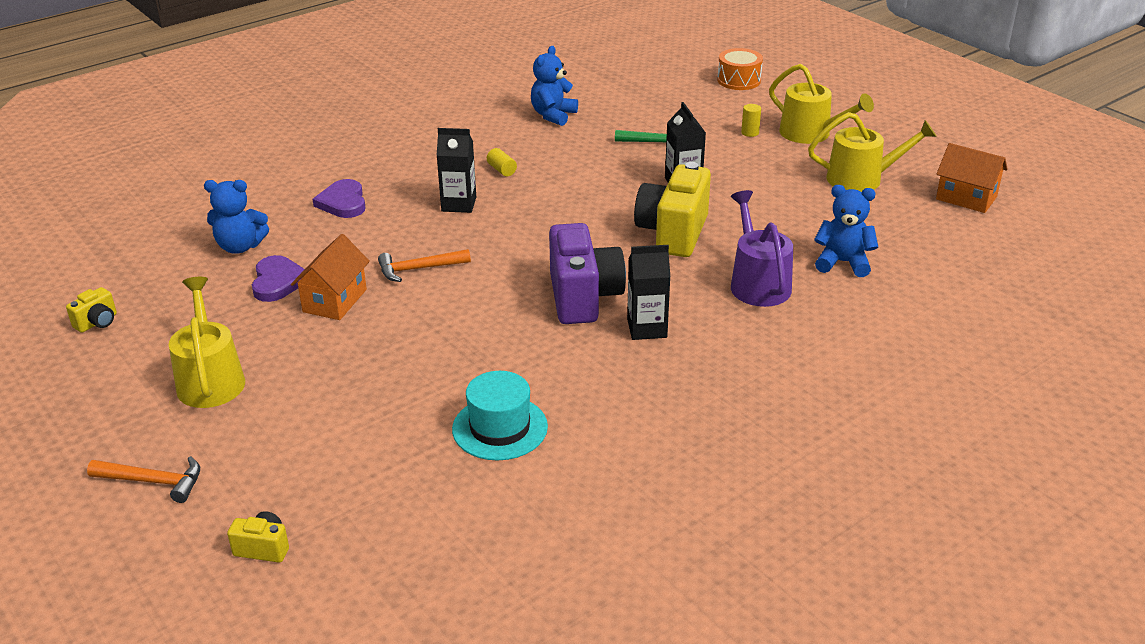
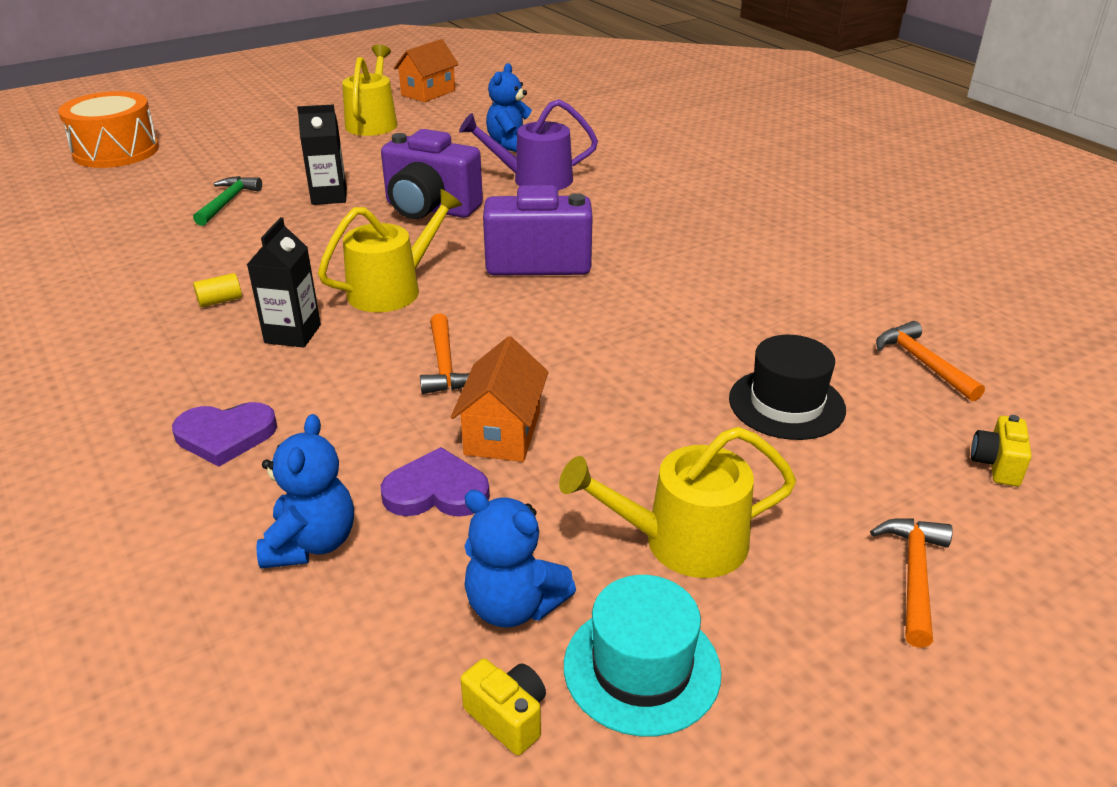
camera: 85 degrees left, 0 degrees up
(335, 300) = (502, 433): orange house -> orange house turned 75 degrees clockwise
(359, 434) = (786, 404): none -> black hat
(418, 525) = (922, 363): none -> orange hammer
(500, 428) = (764, 315): turquoise hat -> turquoise hat (641, 668)
(553, 115) = (95, 260): blue teddy bear -> blue teddy bear (513, 606)
(647, 328) = (599, 233): black carton -> none
(673, 233) = (430, 209): yellow camera -> purple camera
(739, 80) = (116, 151): orange drum -> orange drum, size x1.57
(750, 132) = (244, 157): yellow cylinder -> none
(810, 134) = (270, 132): yellow watering can -> yellow watering can (392, 289)

